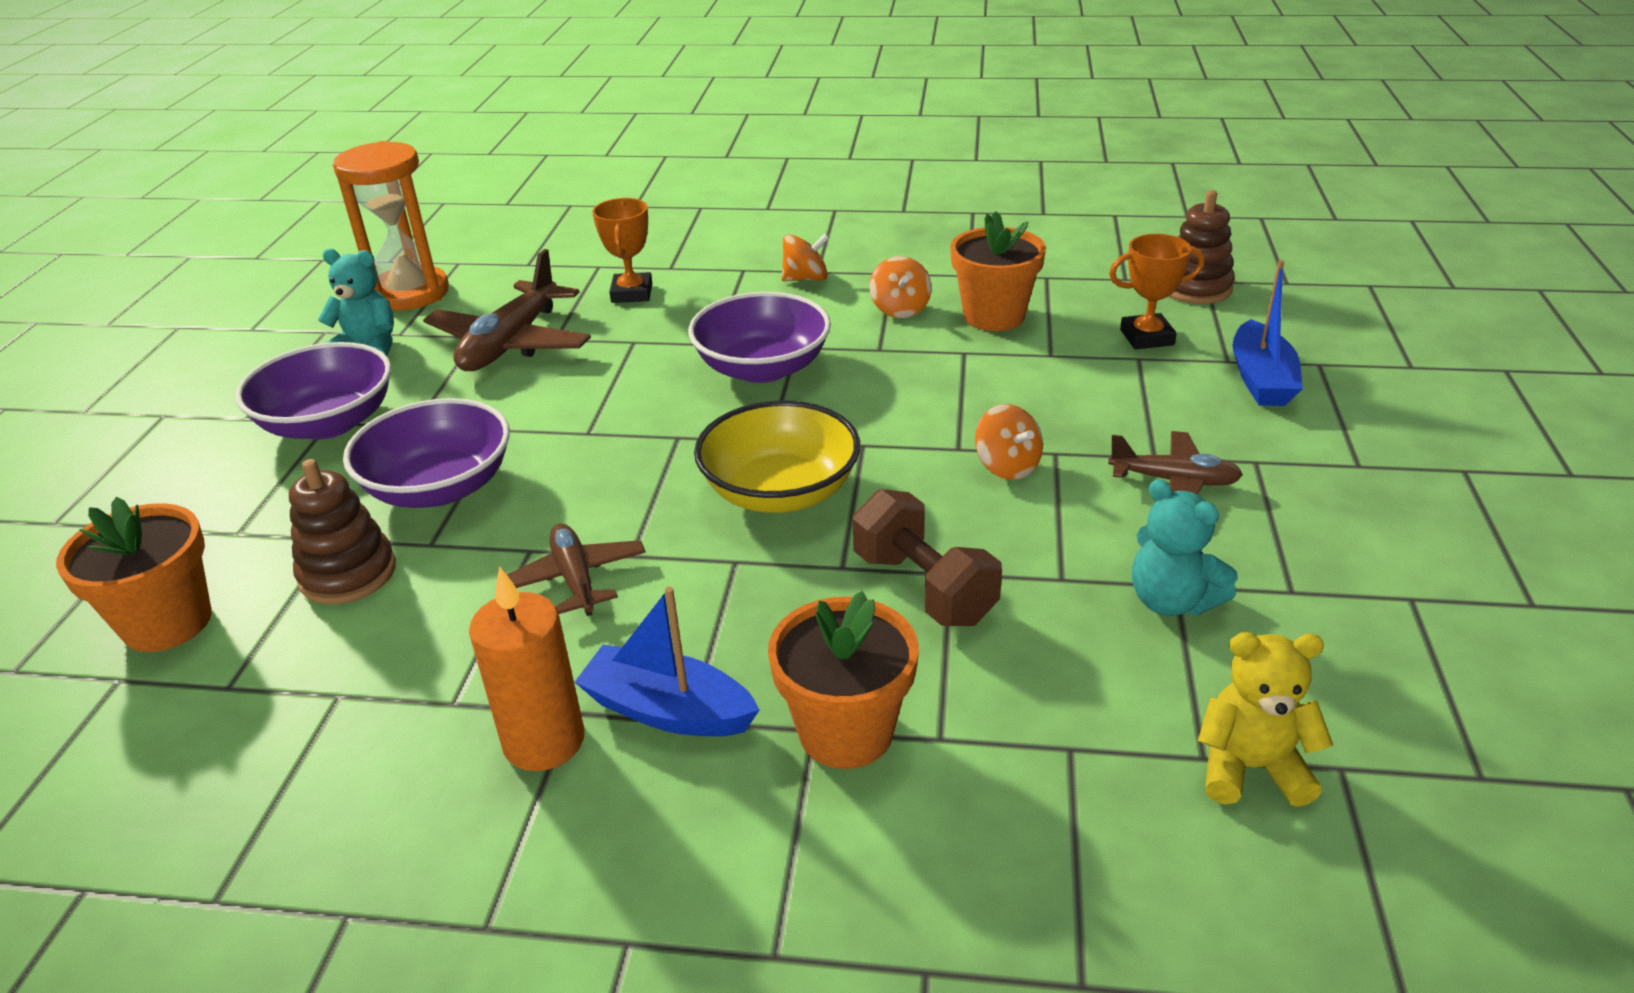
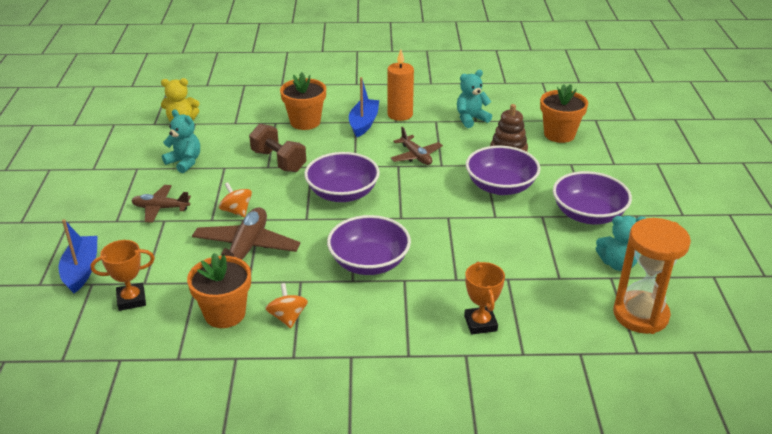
camera: 170 degrees right, 0 degrees up
(347, 702) = (471, 119): none -> turquoise teddy bear
(511, 344) = (532, 273): brown plane -> brown plane (246, 250)
(668, 710) = (363, 123): blue boat -> blue boat turned 90 degrees counterclockwise
(780, 492) = (342, 193): yellow bowl -> purple bowl
(806, 279) = (358, 346): orange spinning top -> none
(1195, 288) = (74, 350): brown stacking toy -> none

